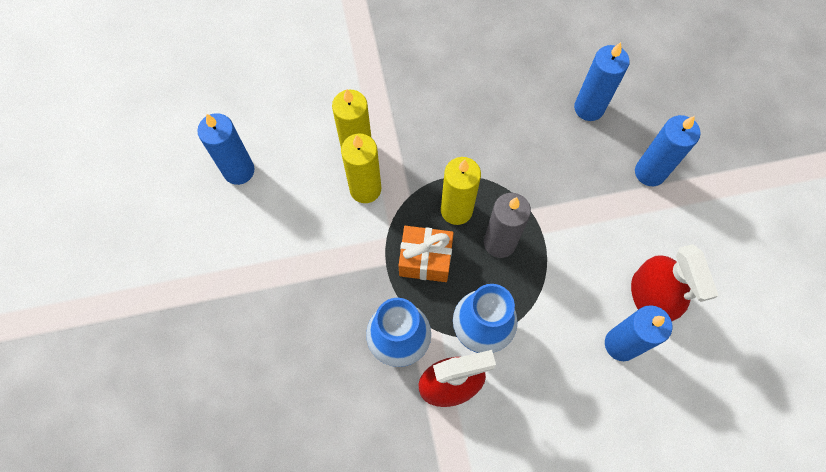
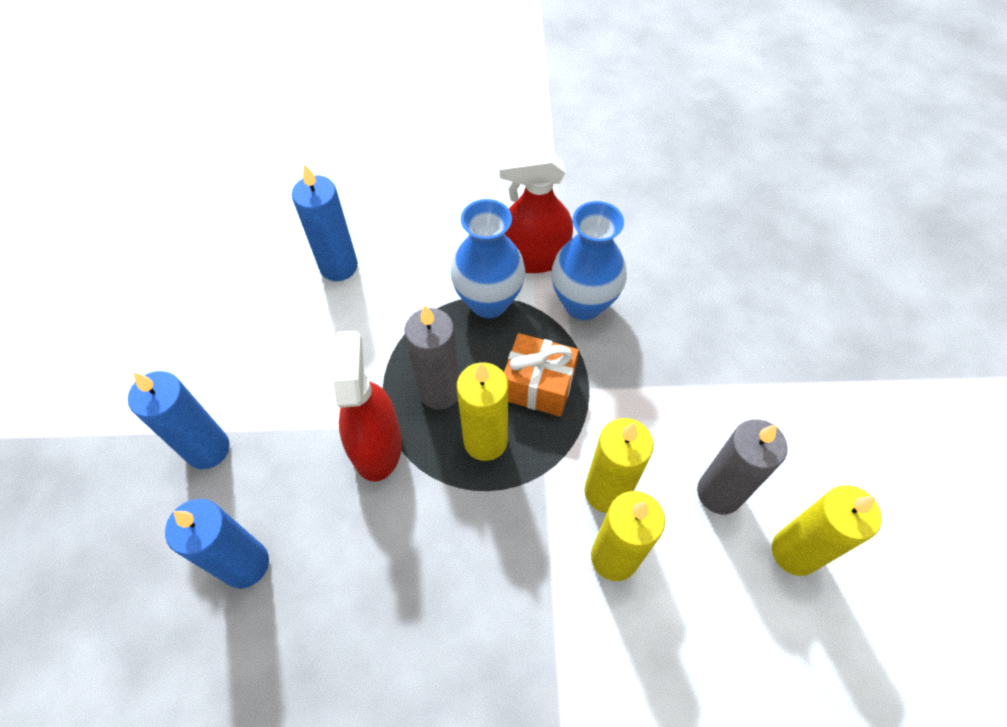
camera: 170 degrees left, 10 degrees down
(239, 170) = (794, 552): blue candle -> yellow candle
(287, 201) = (719, 493): none -> grey candle
(651, 297) = (283, 305): red spray bottle -> red spray bottle (376, 445)

